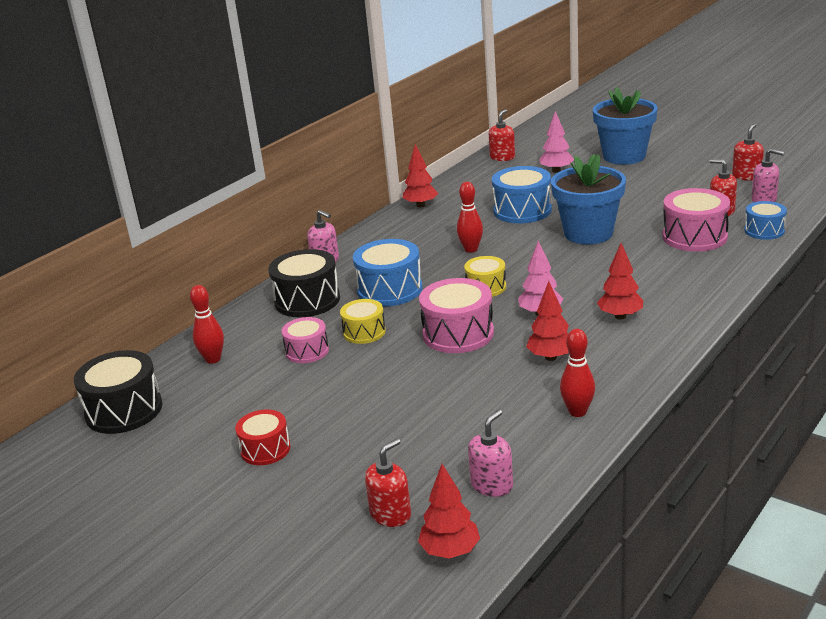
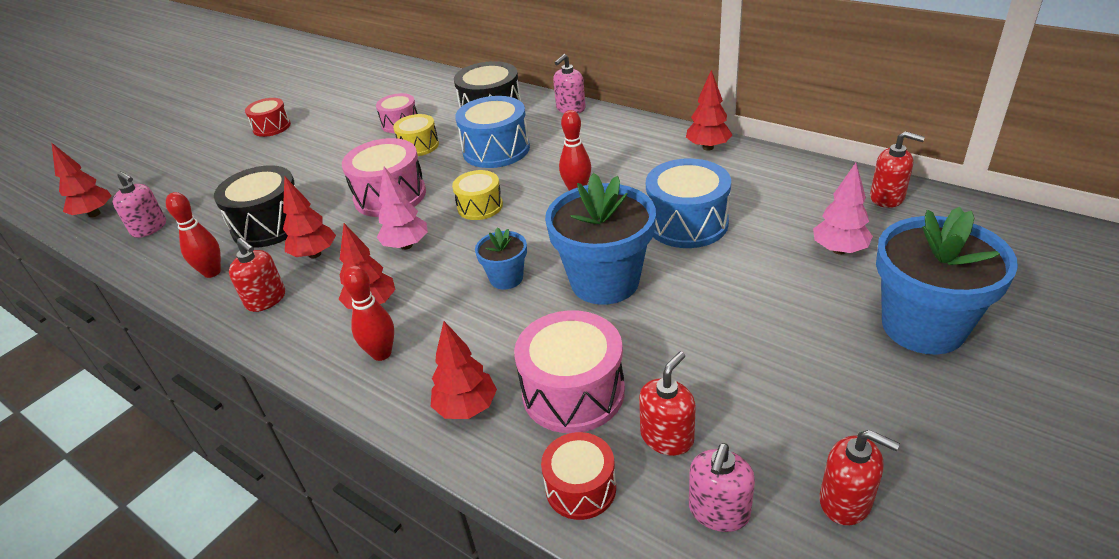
camera: 90 degrees right, 10 degrees up
(124, 410) = (357, 69): black drum -> black drum (269, 224)
(213, 359) = (409, 87): red bowling pin -> red bowling pin (381, 353)
(391, 514) = (155, 186): red soap dispenser -> red soap dispenser (266, 300)
(585, 267) = (506, 278): none -> blue flower pot
(717, 267) = (467, 408): none -> red tree
(764, 231) = (580, 488): blue drum -> red drum

